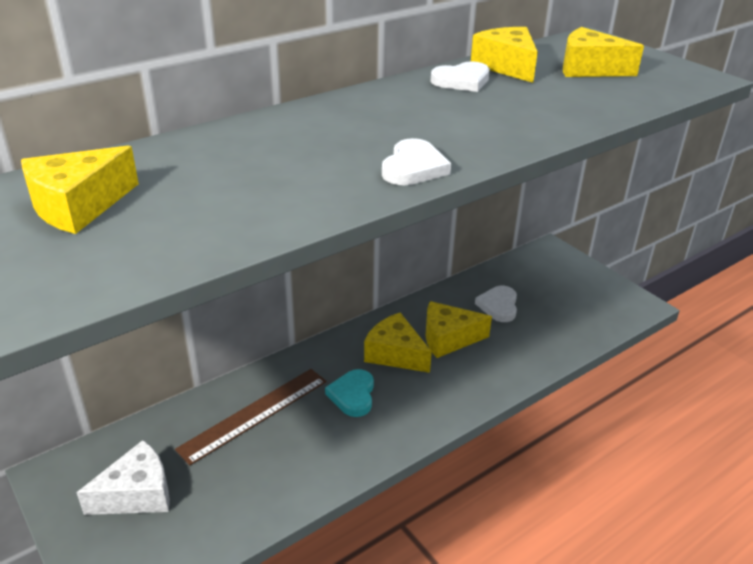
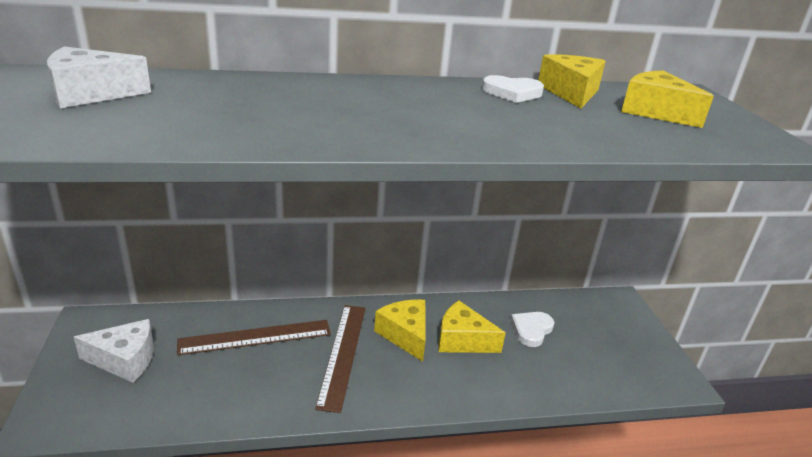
camera: 25 degrees right, 5 degrees down
(78, 206) = (90, 94): yellow cheese -> white cheese
(353, 395) = (342, 354): turquoise heart -> brown ruler
(413, 168) = (374, 137): white heart -> none

